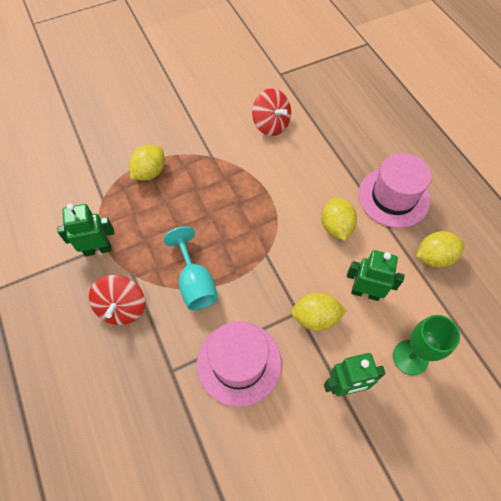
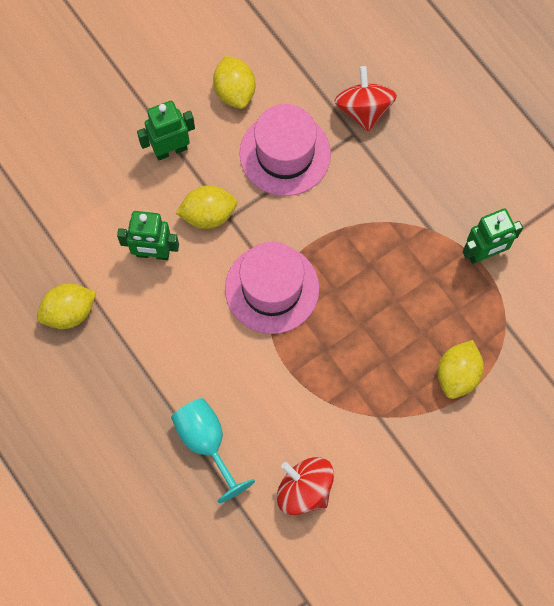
camera: 170 degrees right, 10 degrees up
(122, 307) = (429, 190): red spinning top -> red spinning top (363, 109)
(195, 283) = (354, 231): turquoise goblet -> turquoise goblet (206, 443)
(336, 226) = (194, 334): yellow lemon -> yellow lemon (235, 91)
(393, 197) = (119, 392): pink hat -> pink hat (272, 288)
(410, 357) = (101, 189): green goblet -> none

